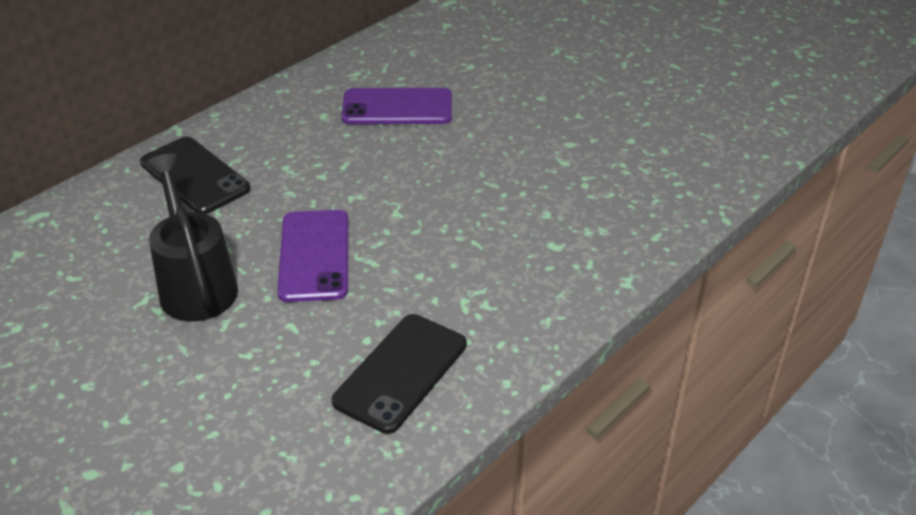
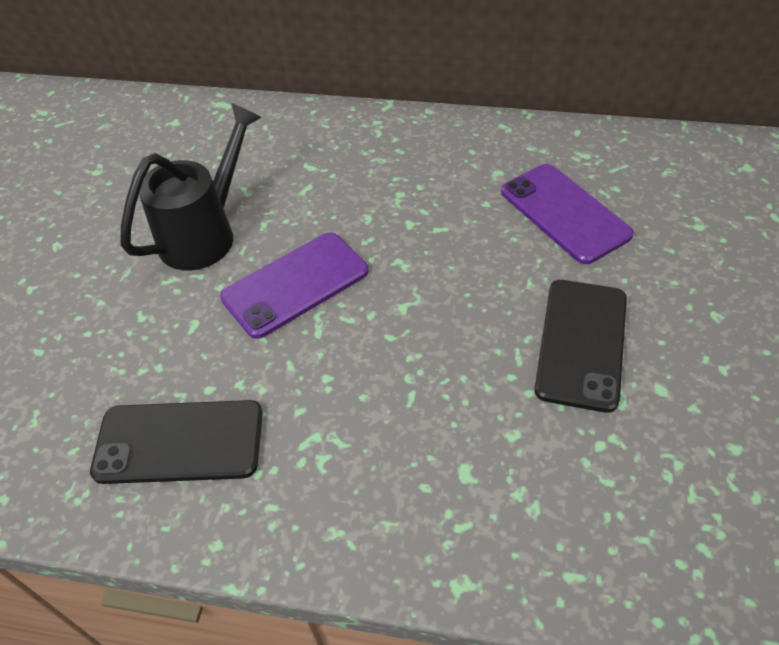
camera: 60 degrees right, 10 degrees up
(195, 176) = (338, 150): black phone -> black phone (582, 343)

